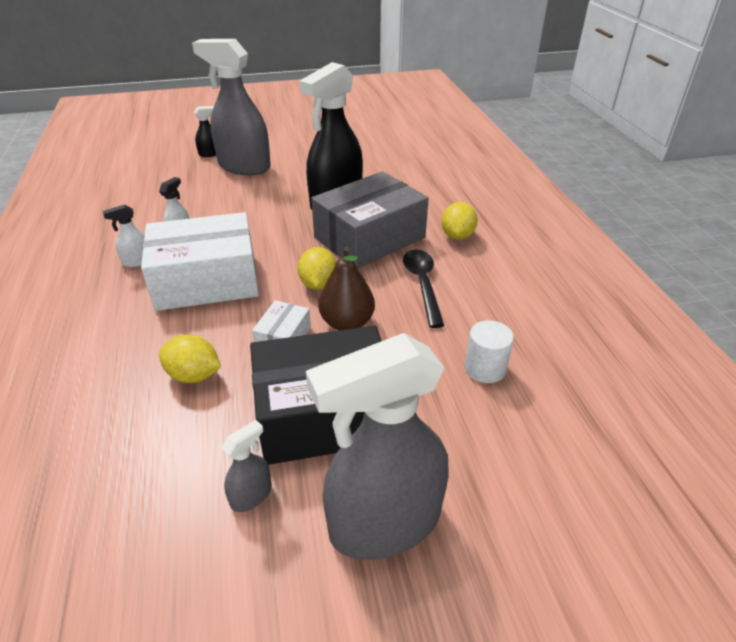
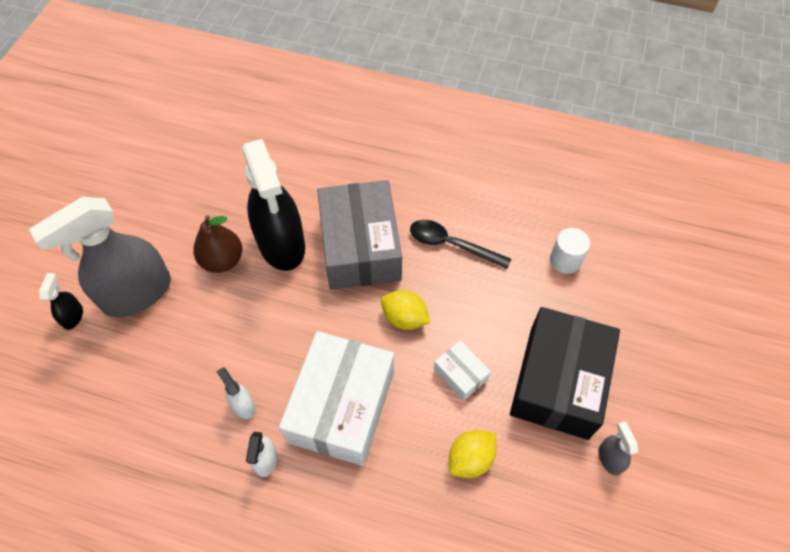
camera: 60 degrees left, 20 degrees up
(347, 323) = (468, 321): brown pear -> brown pear (222, 260)
(384, 523) = (663, 389): grey spray bottle -> none
(457, 236) = (401, 183): yellow lemon -> none

